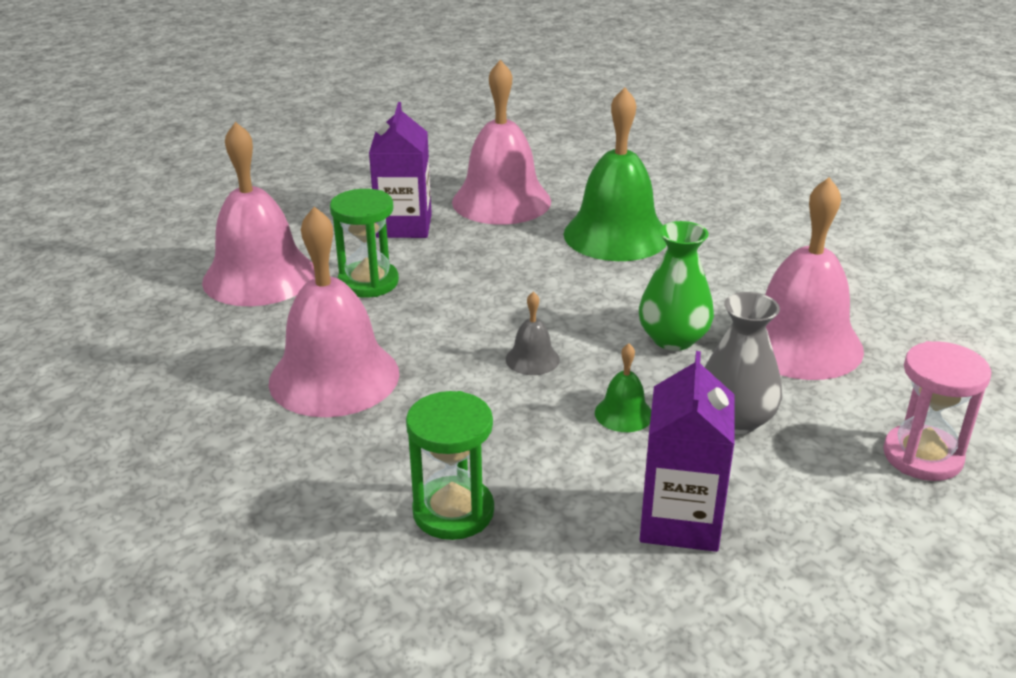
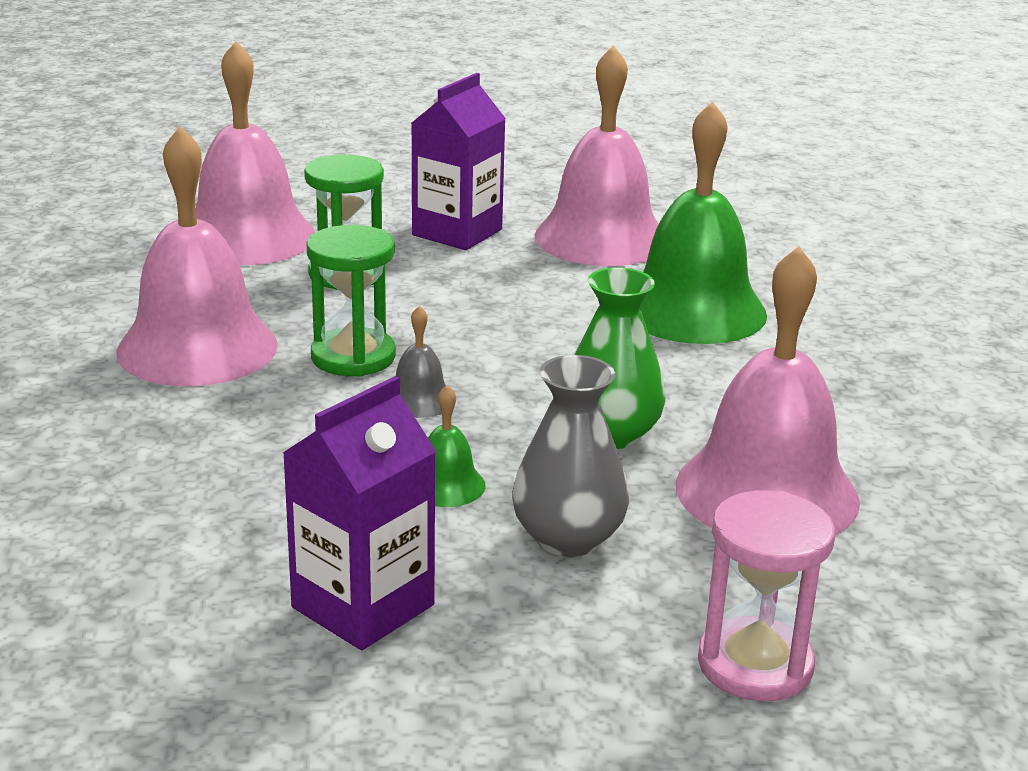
camera: 30 degrees right, 5 degrees down
(453, 512) = (147, 505): green hourglass -> green hourglass (353, 357)

